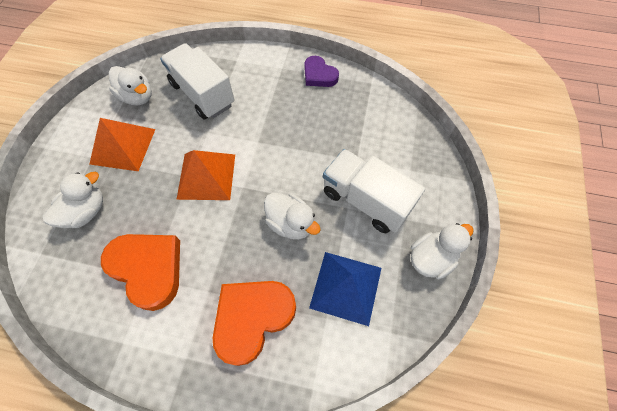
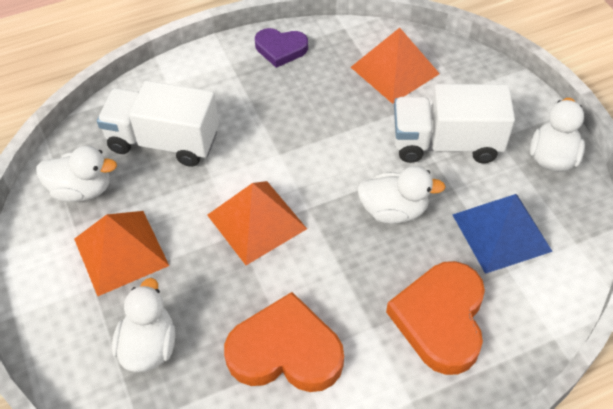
camera: 35 degrees left, 10 degrees down
(378, 130) = (395, 70): none -> orange pyramid

